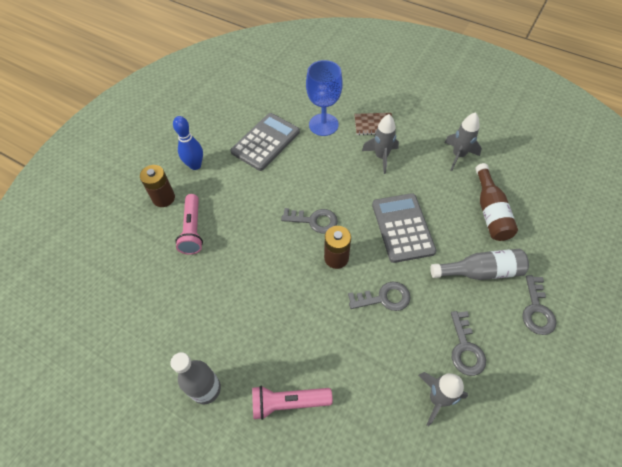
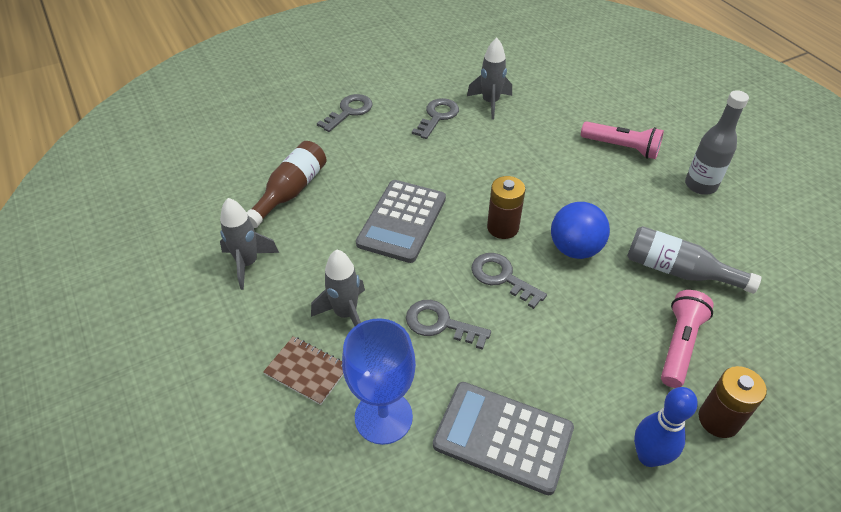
camera: 150 degrees left, 10 degrees down
(265, 142) = (503, 437): grey calculator -> grey calculator turned 45 degrees clockwise
(280, 266) = (575, 249): none -> blue ball
(384, 298) = (479, 174): grey key -> grey key (440, 324)
(480, 271) = (364, 153): grey bottle -> grey bottle (678, 271)

